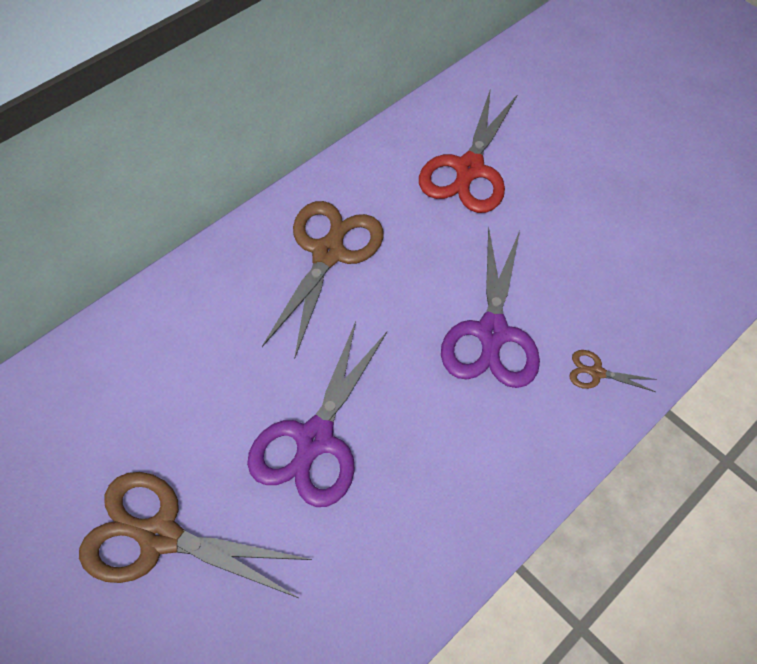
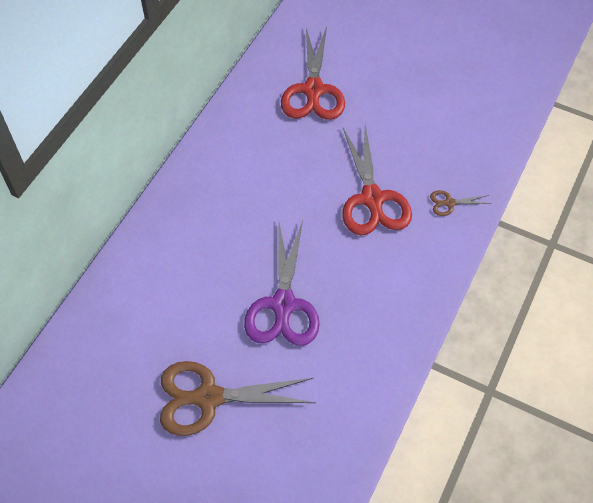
camera: 15 degrees left, 0 degrees up
(328, 253) = (240, 179): brown scissors -> none
(492, 333) = (372, 199): purple scissors -> red scissors

